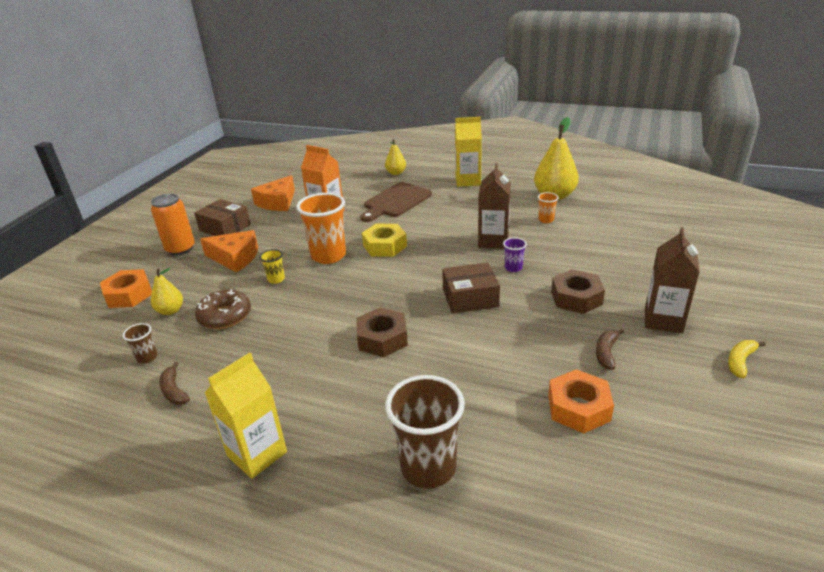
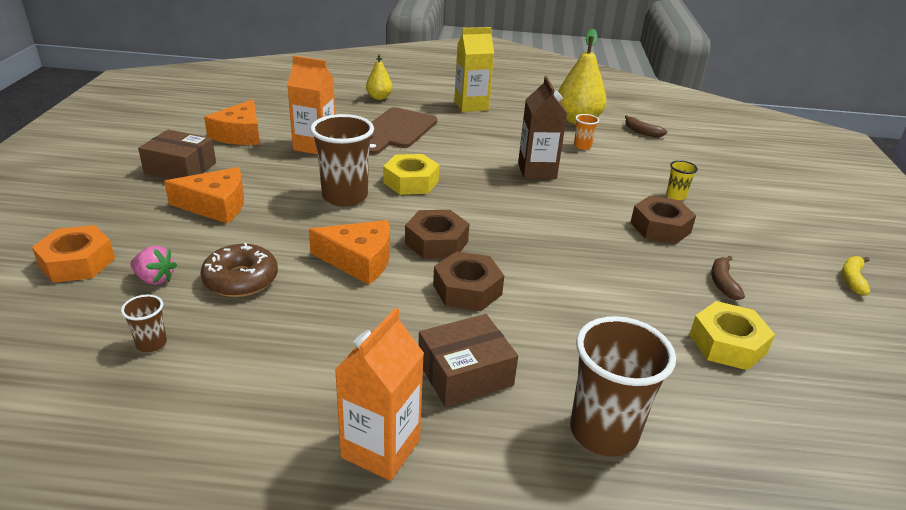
camera: 20 degrees left, 0 degrees up
(170, 311) = (155, 279): yellow pear -> pink strawberry
(174, 391) = (217, 383): brown banana -> brown banana (642, 132)
(180, 249) = (127, 198): orange can -> none
(257, 454) = (380, 448): yellow carton -> orange carton
(276, 279) = (289, 229): yellow cup -> yellow cup (675, 196)
(313, 308) = (359, 260): none -> orange cheese
(328, 256) = (345, 196): orange cup -> brown cup
(379, 298) = (436, 242): none -> brown nut
(470, 298) = (545, 235): brown box -> brown box (465, 373)
(513, 268) = (575, 199): purple cup -> none
(578, 408) = (727, 344): orange nut -> yellow nut
(663, 320) = (759, 244): brown carton -> none

